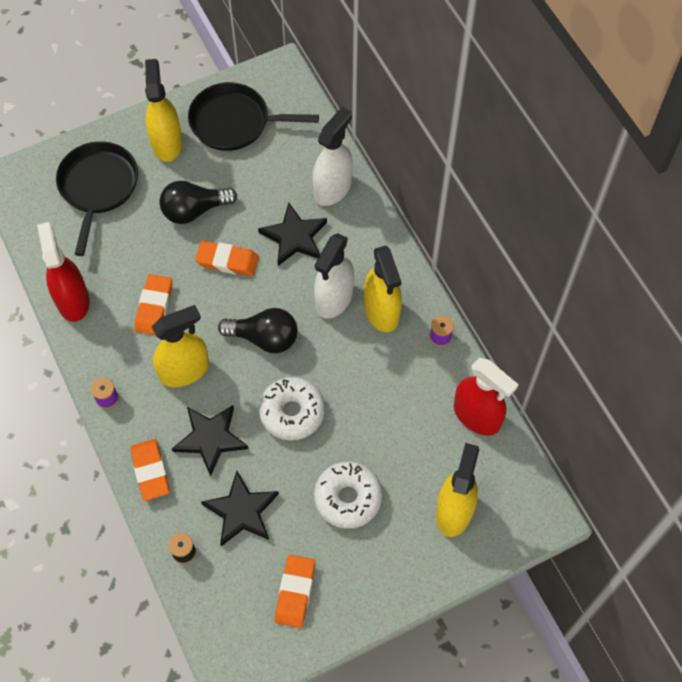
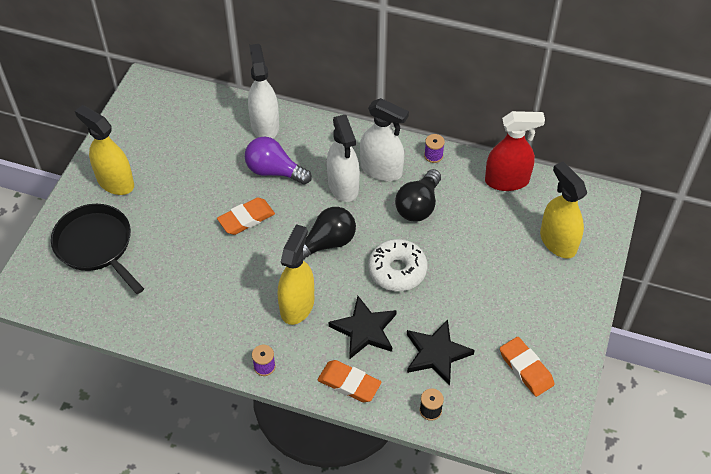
camera: 45 degrees left, 10 degrees down
(73, 300) = (164, 328): red spray bottle -> none
(154, 307) = (229, 285): orange eraser -> none
(194, 210) = (186, 207): black light bulb -> black light bulb (418, 206)
(234, 122) = (149, 135): black pan -> none
(294, 237) = (274, 171): black star -> purple light bulb
(348, 498) = (490, 288): white donut -> none
(381, 311) = (381, 170): yellow spray bottle -> white spray bottle

